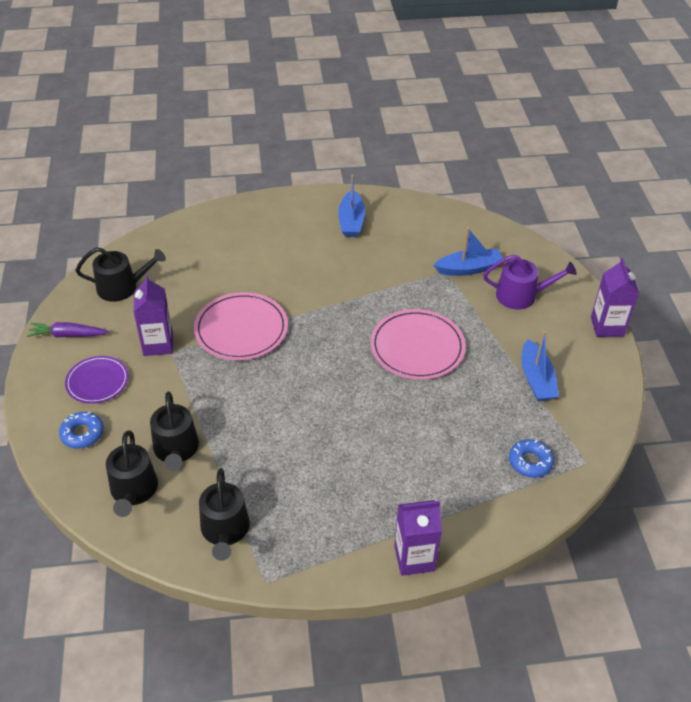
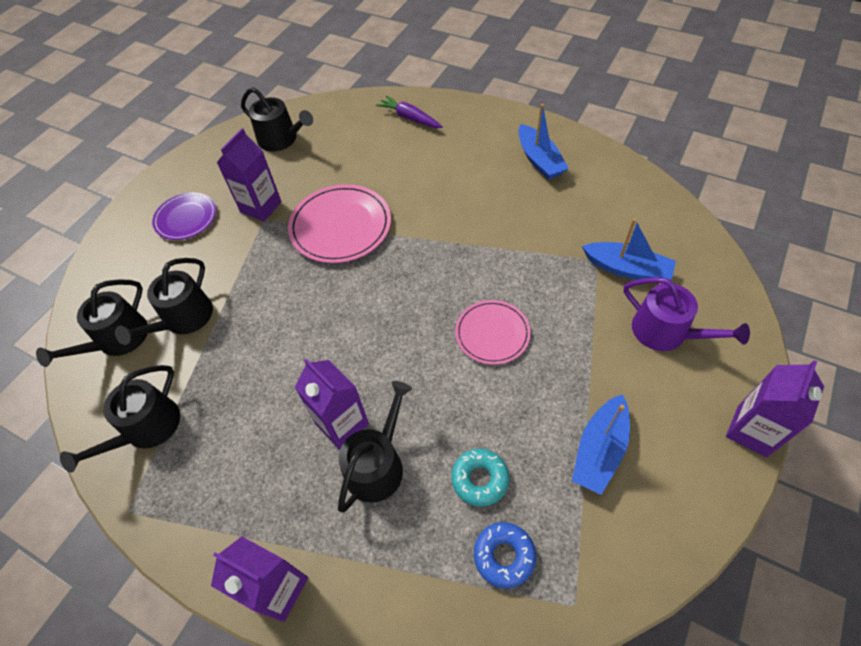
camera: 40 degrees right, 10 degrees up
(68, 335) = (203, 164): purple carrot -> purple carrot (409, 118)
(82, 434) = (132, 261): blue donut -> none
(351, 221) = (539, 160): blue boat -> blue boat turned 60 degrees counterclockwise
(367, 450) = (342, 424): none -> purple carton
(413, 459) = (378, 464): none -> black watering can
(417, 347) = (492, 333): pink plate -> pink plate, size x0.63
(482, 432) = (480, 479): none -> turquoise donut

